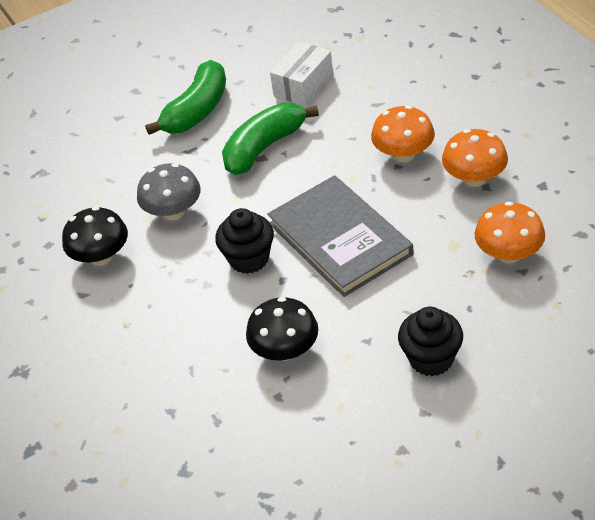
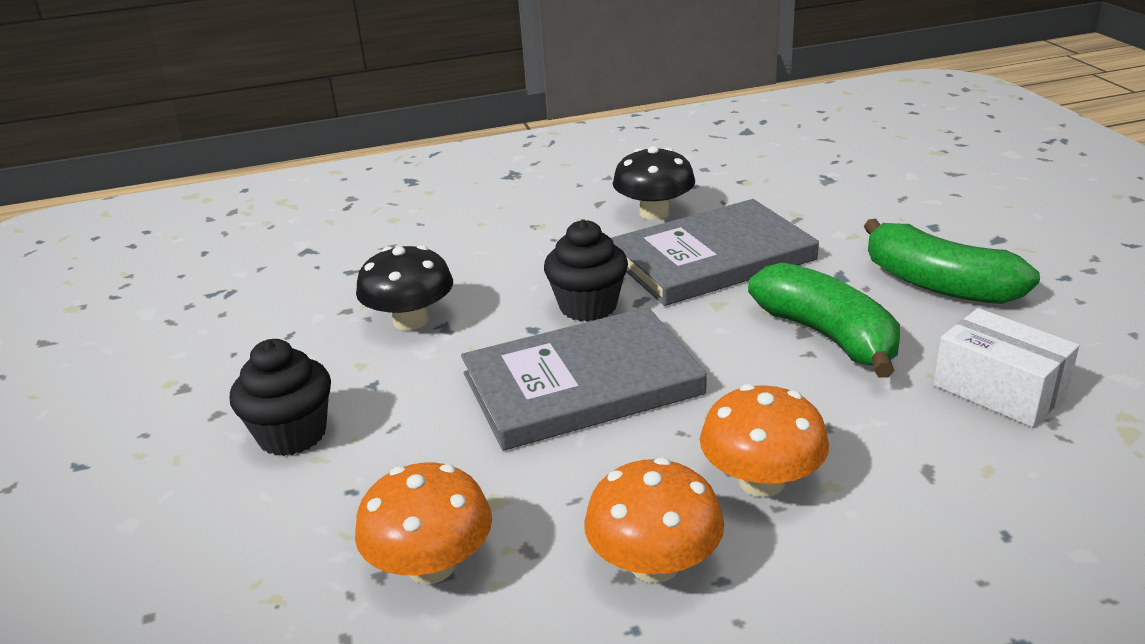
camera: 100 degrees right, 15 degrees down
(173, 211) = (711, 258): grey mushroom -> grey book

